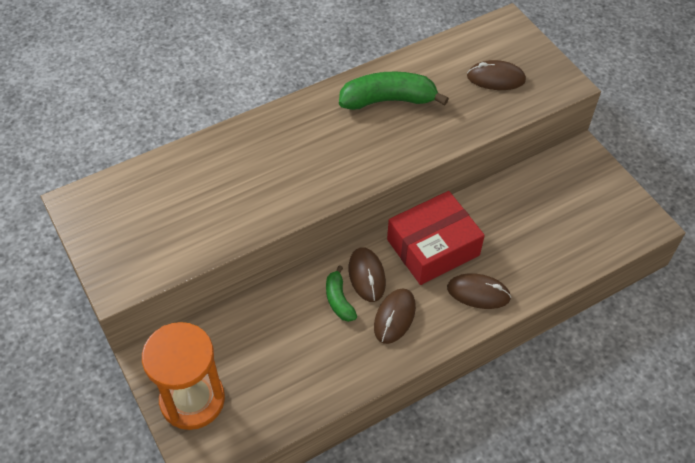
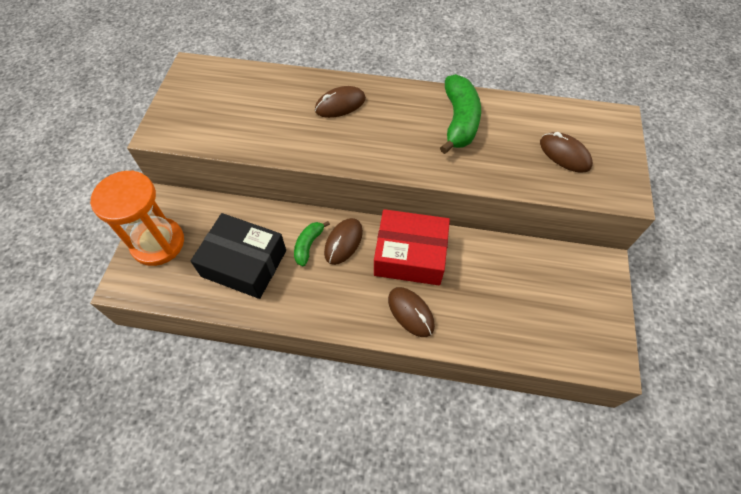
camera: 40 degrees right, 5 degrees up
(297, 356) = (244, 263): none -> black box
(388, 100) = (459, 121): green banana -> green banana turned 60 degrees clockwise
(394, 317) = (333, 285): brown mouse -> brown mouse (340, 105)

